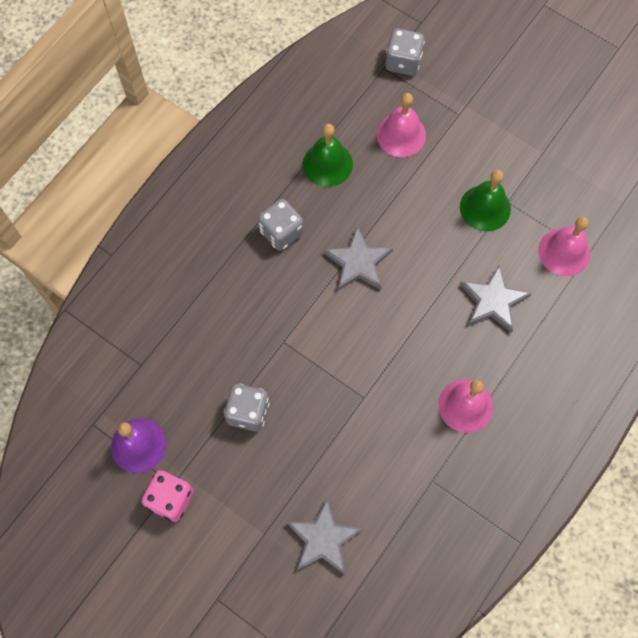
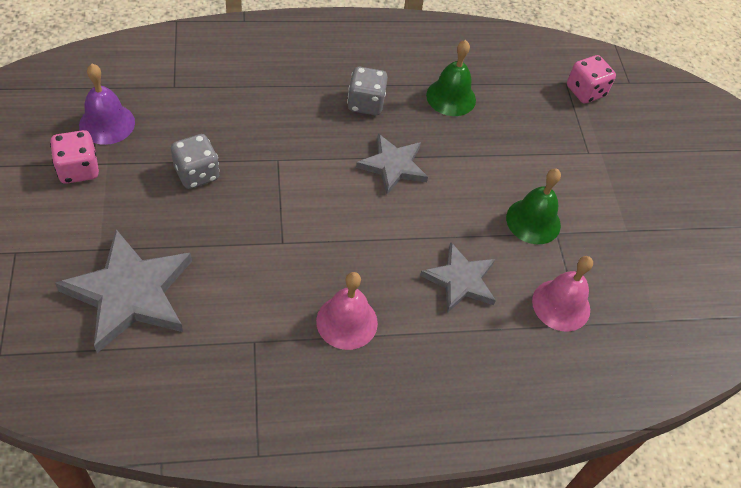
camera: 40 degrees right, 15 degrees down
(323, 539) = (130, 294): grey star -> grey star, size x1.61
(401, 135) = (527, 127): pink bell -> none
(403, 62) = (585, 91): grey dice -> pink dice

